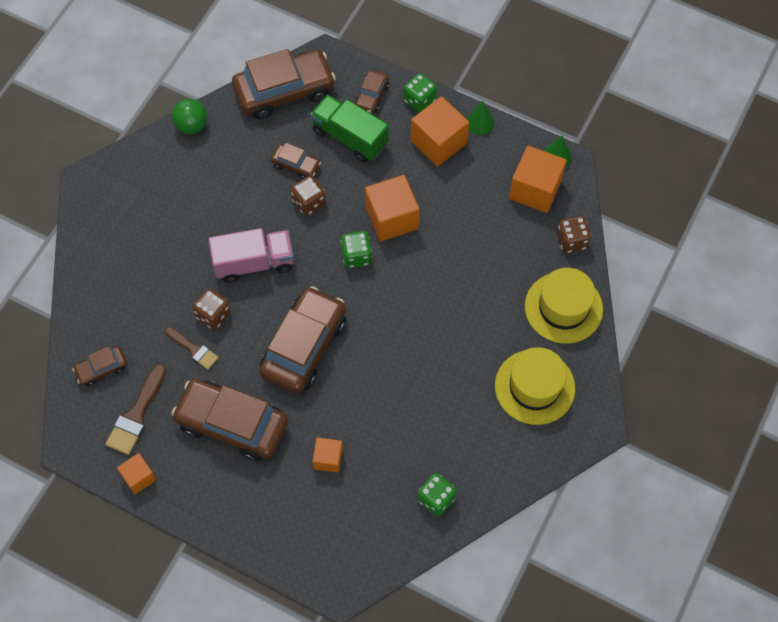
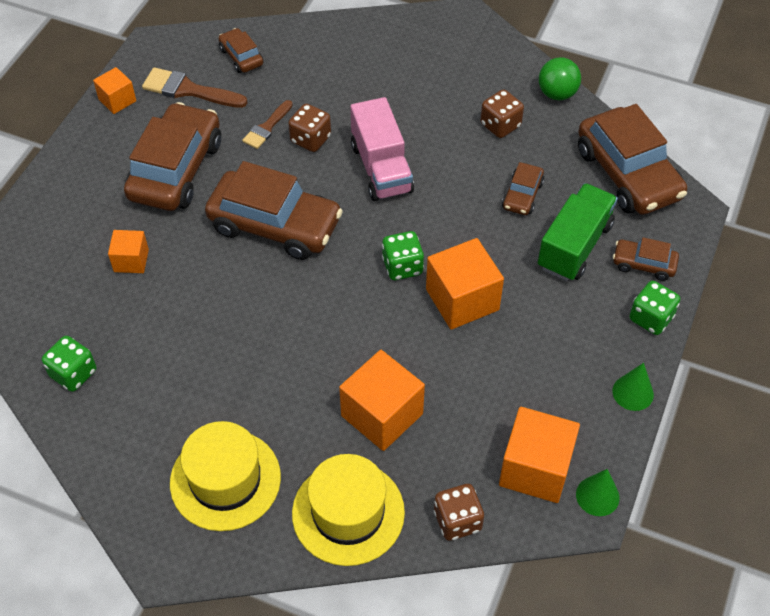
camera: 85 degrees right, 10 degrees down
(309, 202) = (471, 212): brown dice -> brown dice (500, 125)
(438, 142) = (589, 344): orange cube -> orange cube (382, 415)

